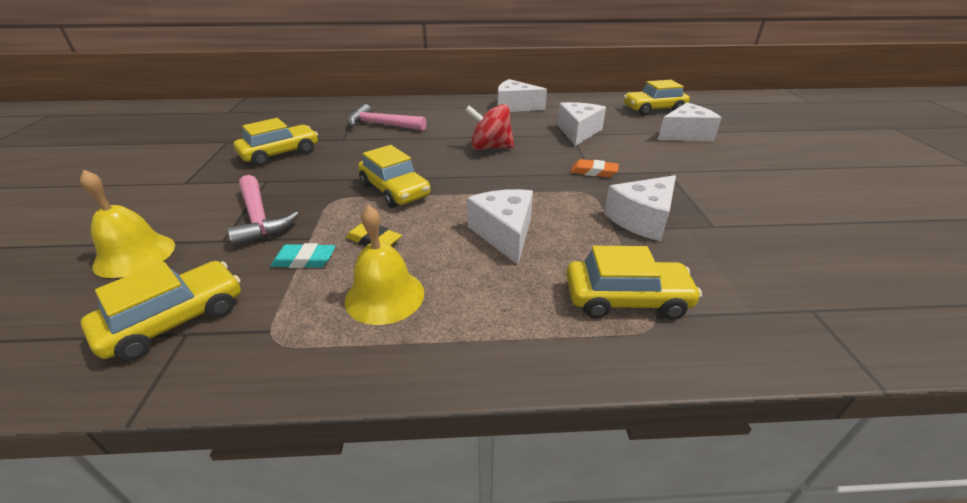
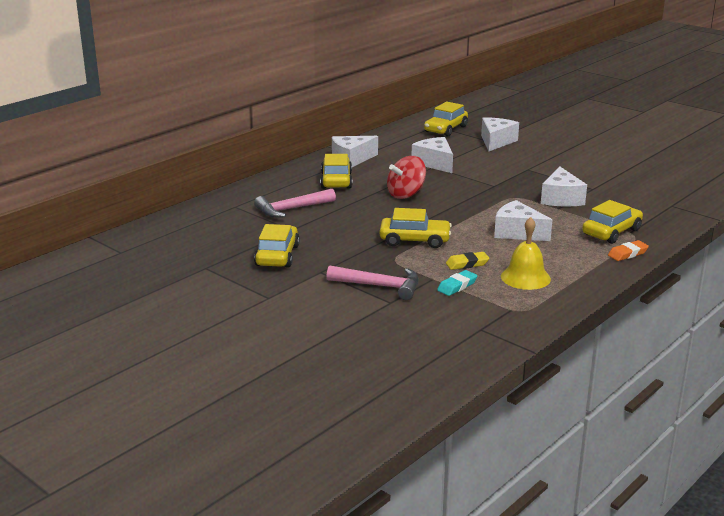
camera: 45 degrees left, 10 degrees down
(135, 255) = (365, 329): yellow bell -> none
(175, 320) = (464, 329): yellow car -> yellow car (336, 180)
(593, 172) = (494, 185): orange eraser -> orange eraser (627, 254)

